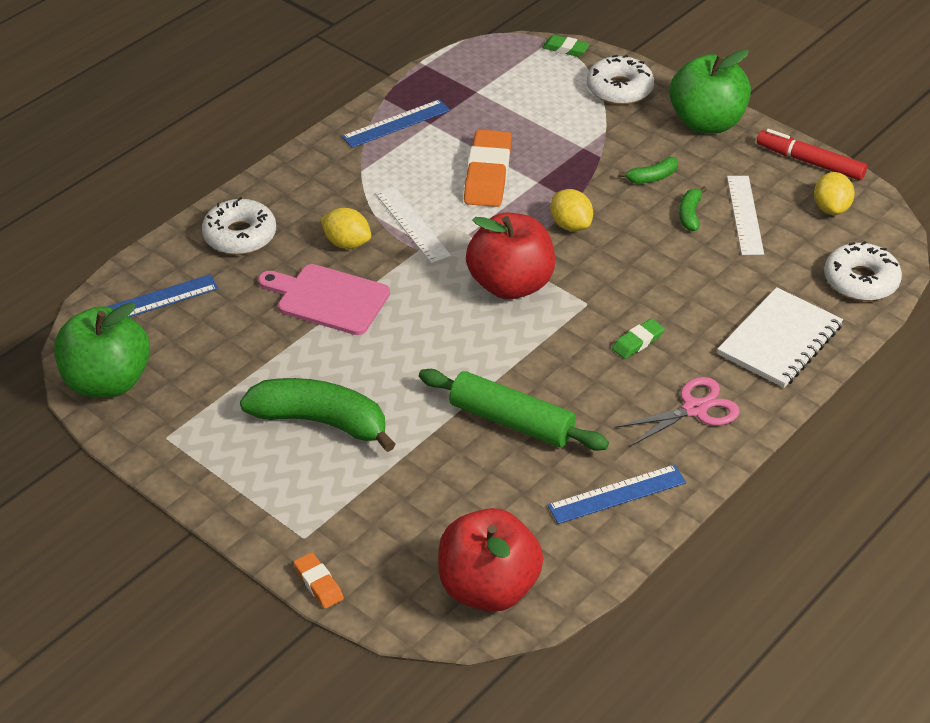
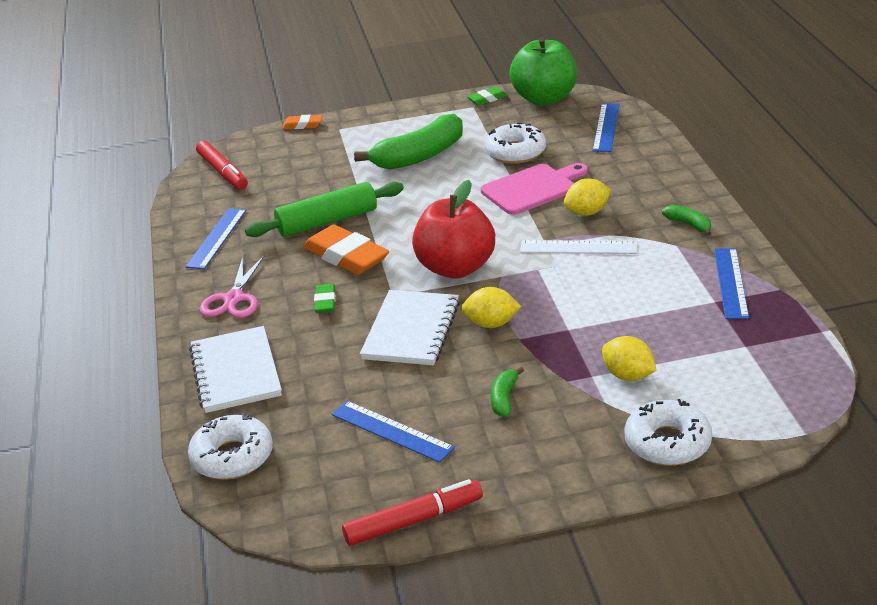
camera: 130 degrees right, 10 degrees down
(240, 235) = (645, 172): white donut -> white donut (515, 152)
(488, 174) = (606, 306): orange eraser -> orange eraser (346, 256)
(488, 588) = (223, 172): red apple -> red marker
(565, 49) = (778, 436): green eraser -> green eraser (487, 99)
(623, 266) = (411, 330): none -> white notebook
(690, 214) = (430, 397): green banana -> green banana (689, 225)
(706, 123) = (551, 478): green apple -> none
(744, 215) = (392, 431): white ruler -> blue ruler
(831, 208) = (335, 494): yellow lemon -> yellow lemon (628, 375)

